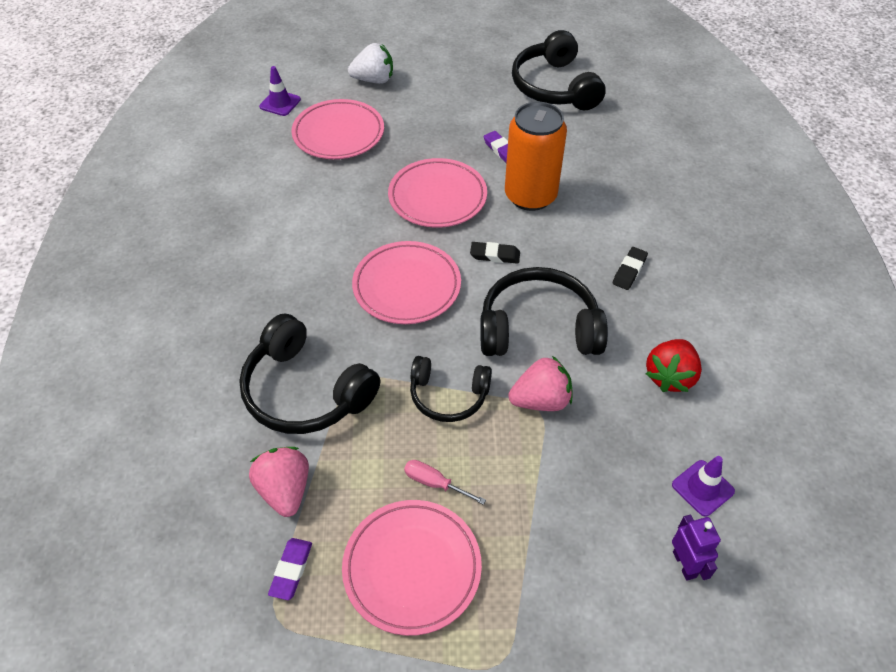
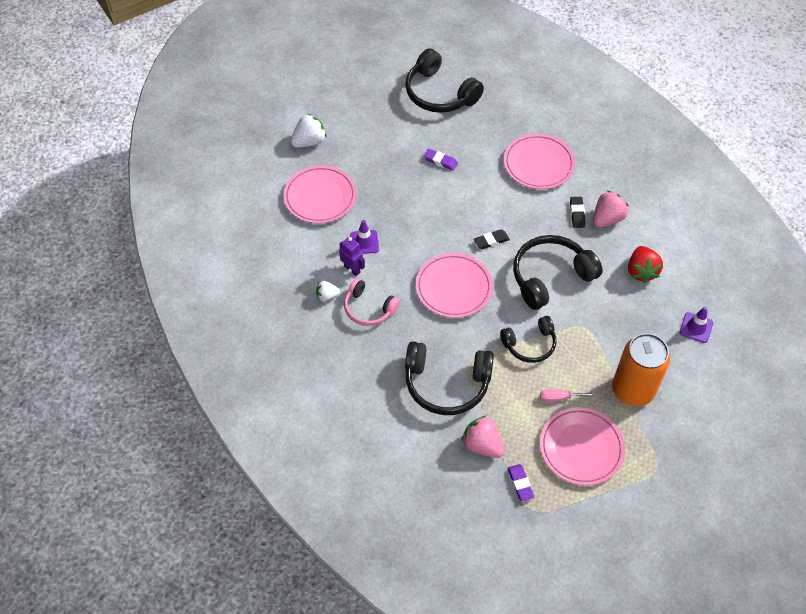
camera: 30 degrees left, 5 degrees up
(257, 231) = (327, 296): none -> white strawberry
(280, 103) = (257, 191): purple traffic cone -> purple traffic cone (364, 242)
(290, 264) = (368, 308): none -> pink headphones
(437, 197) = (425, 216): pink plate -> pink plate (538, 164)
(530, 196) = (483, 188): orange can -> orange can (633, 390)
(541, 400) = (582, 321): pink strawberry -> pink strawberry (607, 219)
(684, 564) = (711, 372): purple robot -> purple robot (352, 269)

